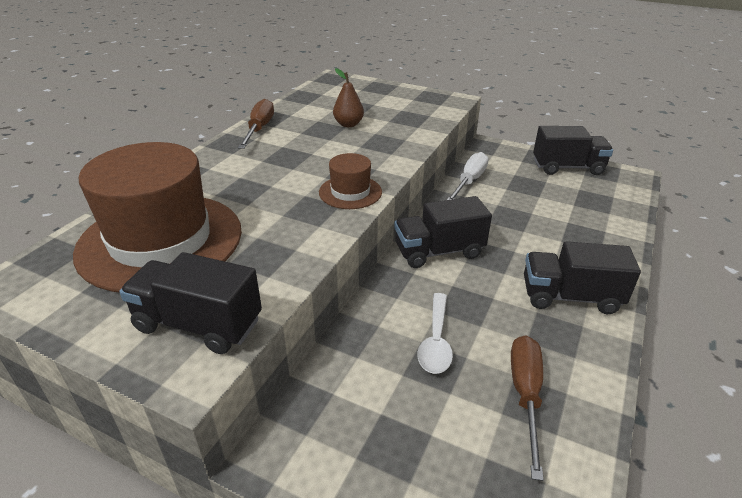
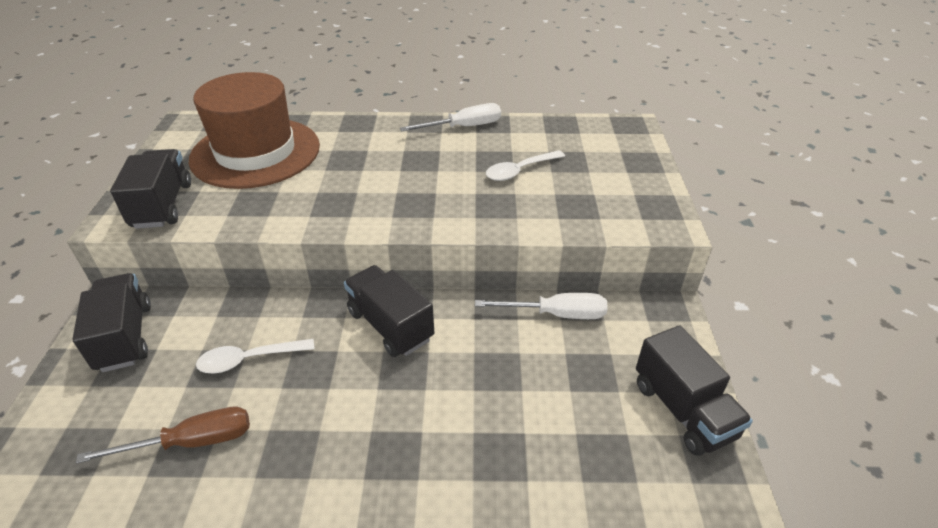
camera: 65 degrees right, 5 degrees up
(259, 129) = (464, 127): brown screwdriver -> white screwdriver
(348, 124) = (520, 171): brown pear -> white spoon
(350, 192) = (376, 215): brown hat -> none
(570, 297) = (357, 458): black truck -> black truck (125, 337)

